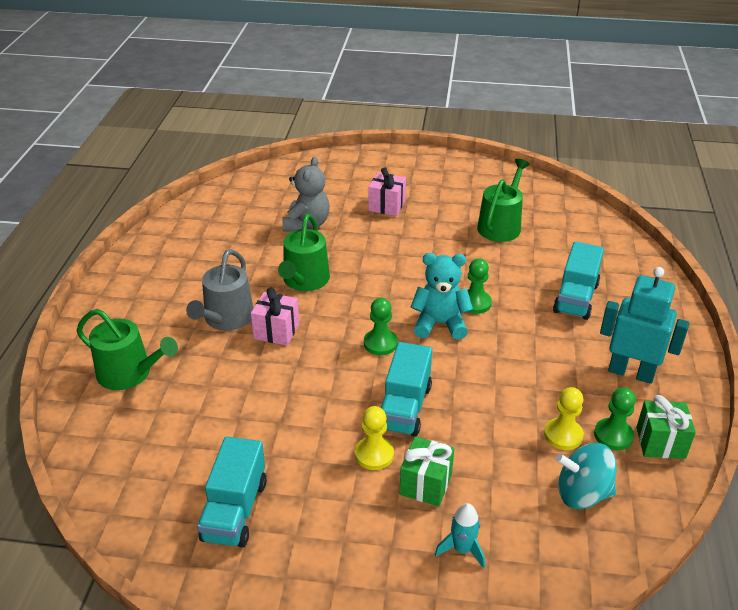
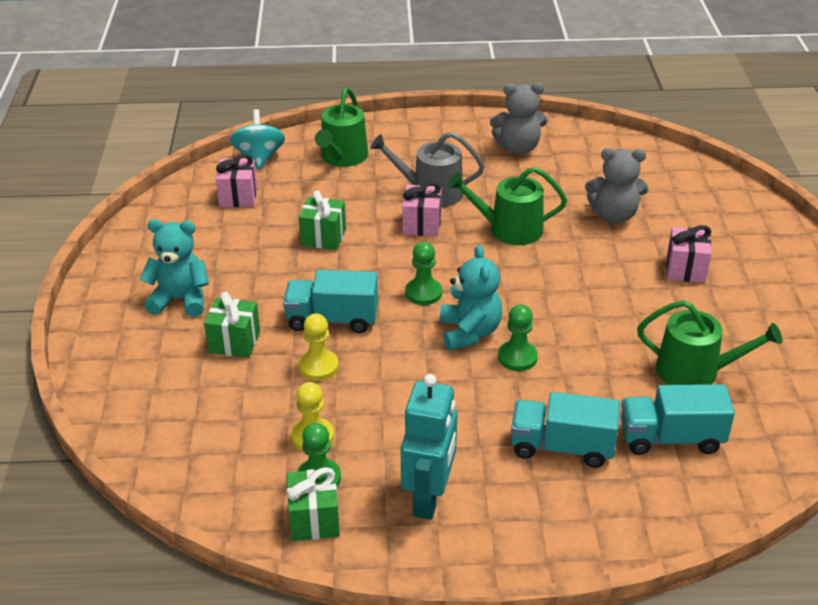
camera: 80 degrees right, 0 degrees up
(164, 467) = (238, 197): none -> pink gift
(180, 255) = (518, 148): none -> grey teddy bear
(235, 510) = (197, 239): turquoise truck -> turquoise truck (671, 438)
(271, 402) = (323, 237): none -> green gift
(344, 529) = (180, 300): none -> turquoise teddy bear
(374, 454) = (267, 306): yellow pawn -> yellow pawn (318, 366)
(462, 549) = (161, 371): turquoise rocket -> none
(582, 493) = (232, 451): turquoise spinning top -> turquoise spinning top (259, 158)

